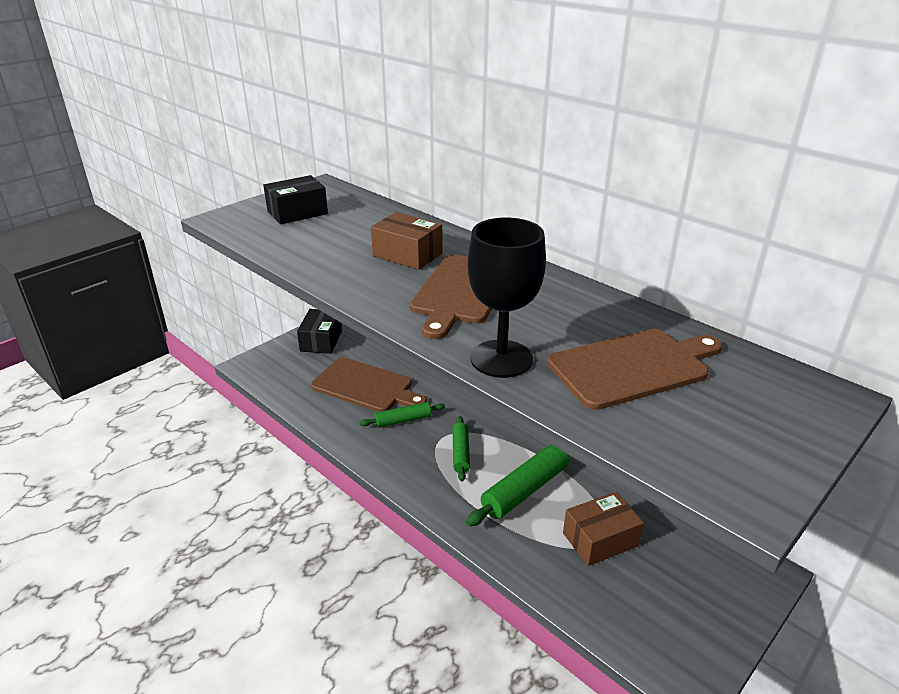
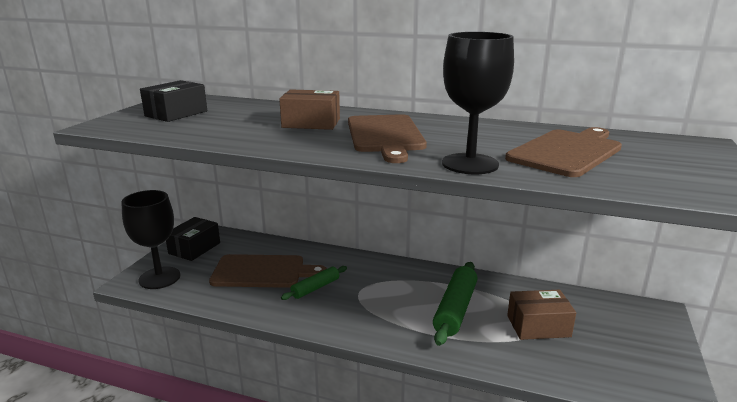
camera: 25 degrees left, 10 degrees down
(273, 367) = (159, 278): none -> black goblet
(321, 341) = (194, 248): black box -> black box turned 45 degrees clockwise
(460, 453) = (383, 298): green rolling pin -> none
(600, 539) = (538, 326): brown box -> brown box turned 45 degrees clockwise

